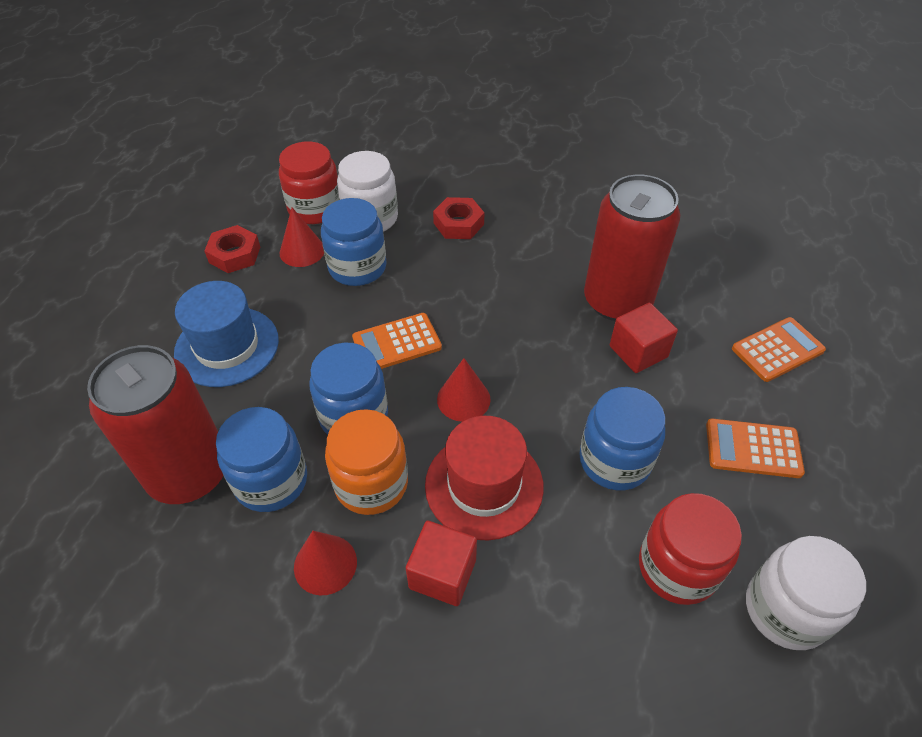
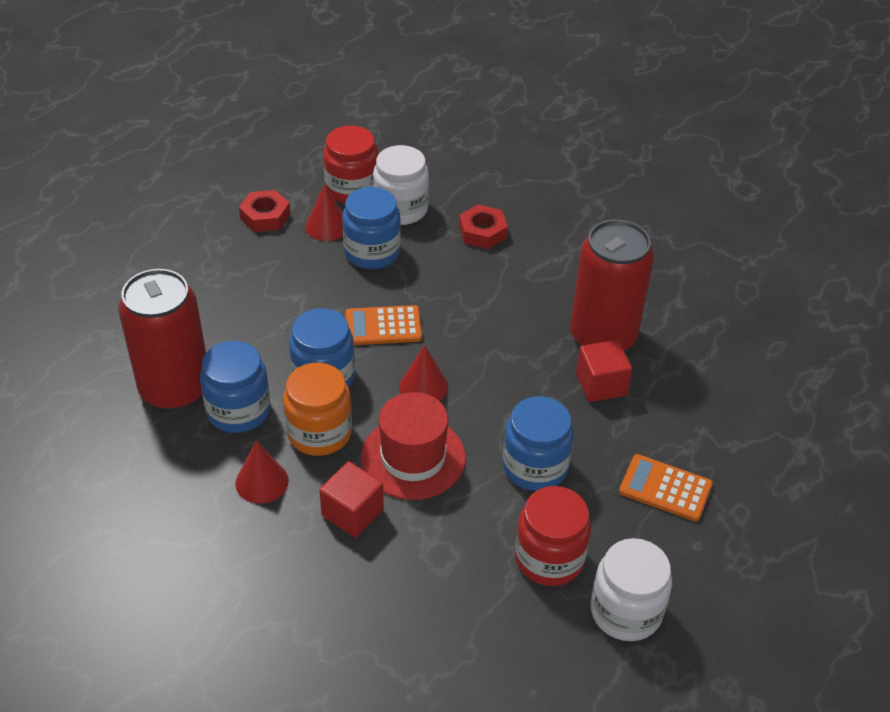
camera: 15 degrees right, 5 degrees down
(227, 346) = (234, 295): blue hat -> none
(777, 350) = (736, 414): orange calculator -> none

